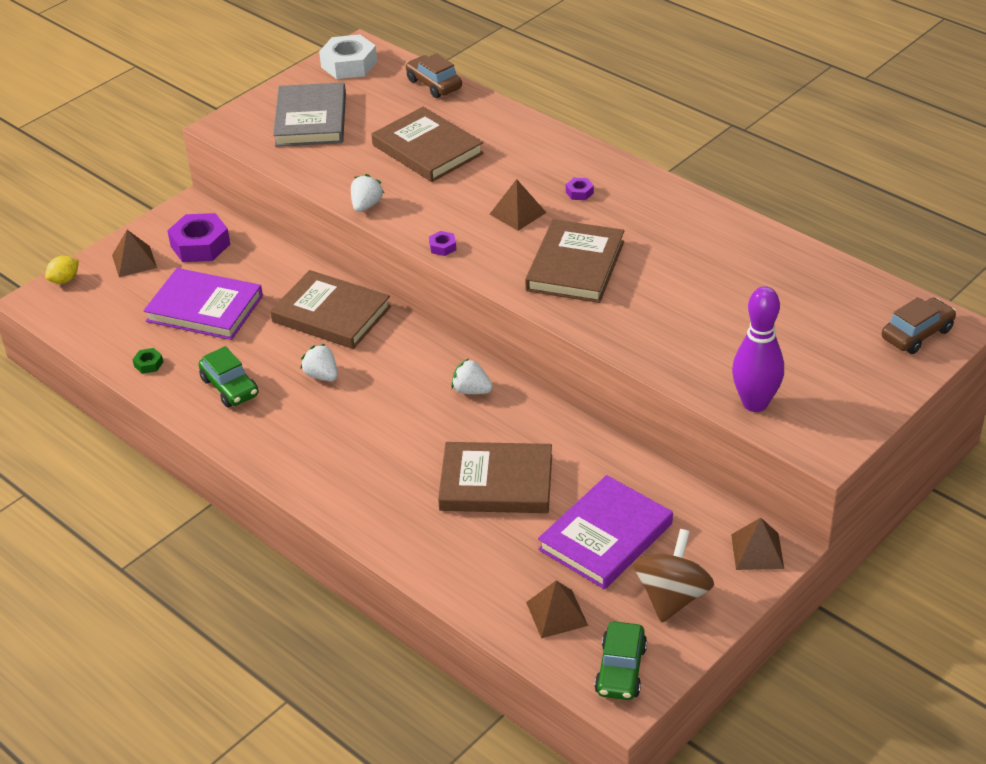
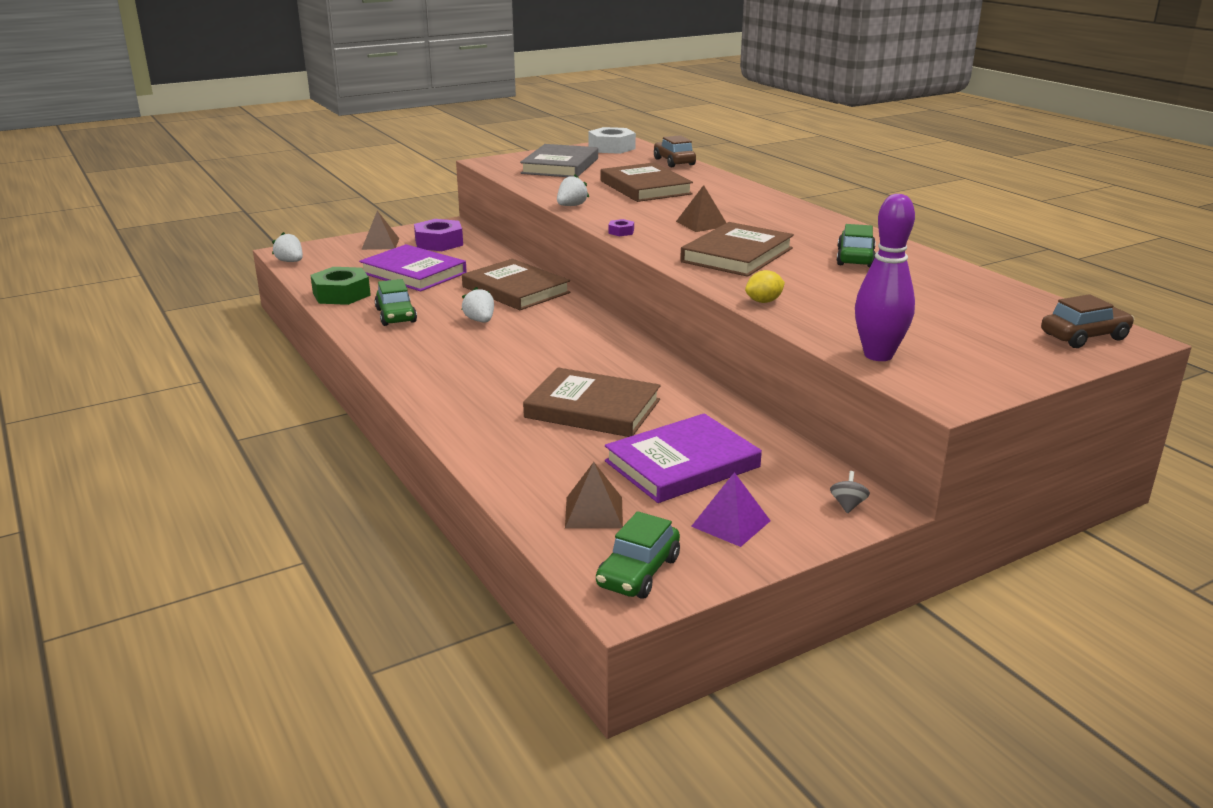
camera: 15 degrees right, 15 degrees down
(64, 280) = (319, 245): yellow lemon -> yellow lemon (764, 301)
(148, 364) = (341, 294): green nut -> green nut, size x2.23
(471, 391) = (608, 349): white strawberry -> white strawberry (290, 261)
(579, 192) = (766, 220): purple nut -> none
(672, 597) = (731, 523): brown spinning top -> purple pyramid
(689, 247) = (855, 258): none -> green car
(757, 551) = (848, 505): brown pyramid -> grey spinning top

